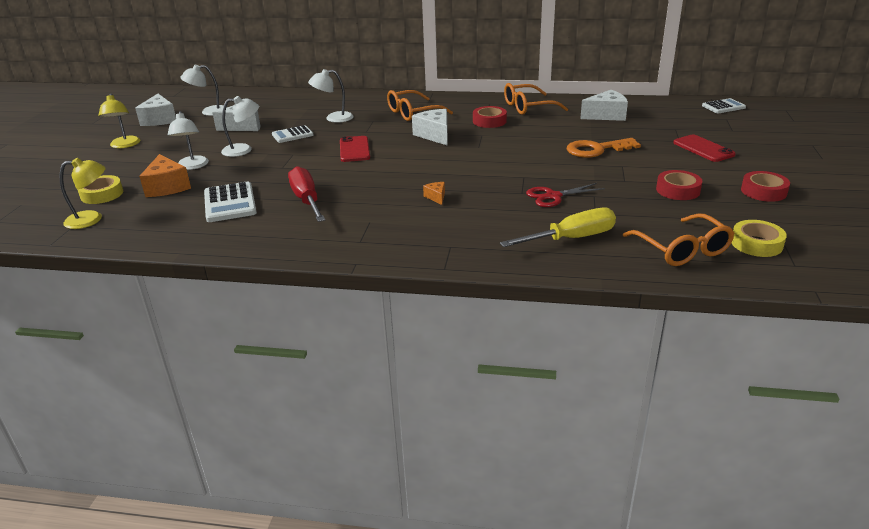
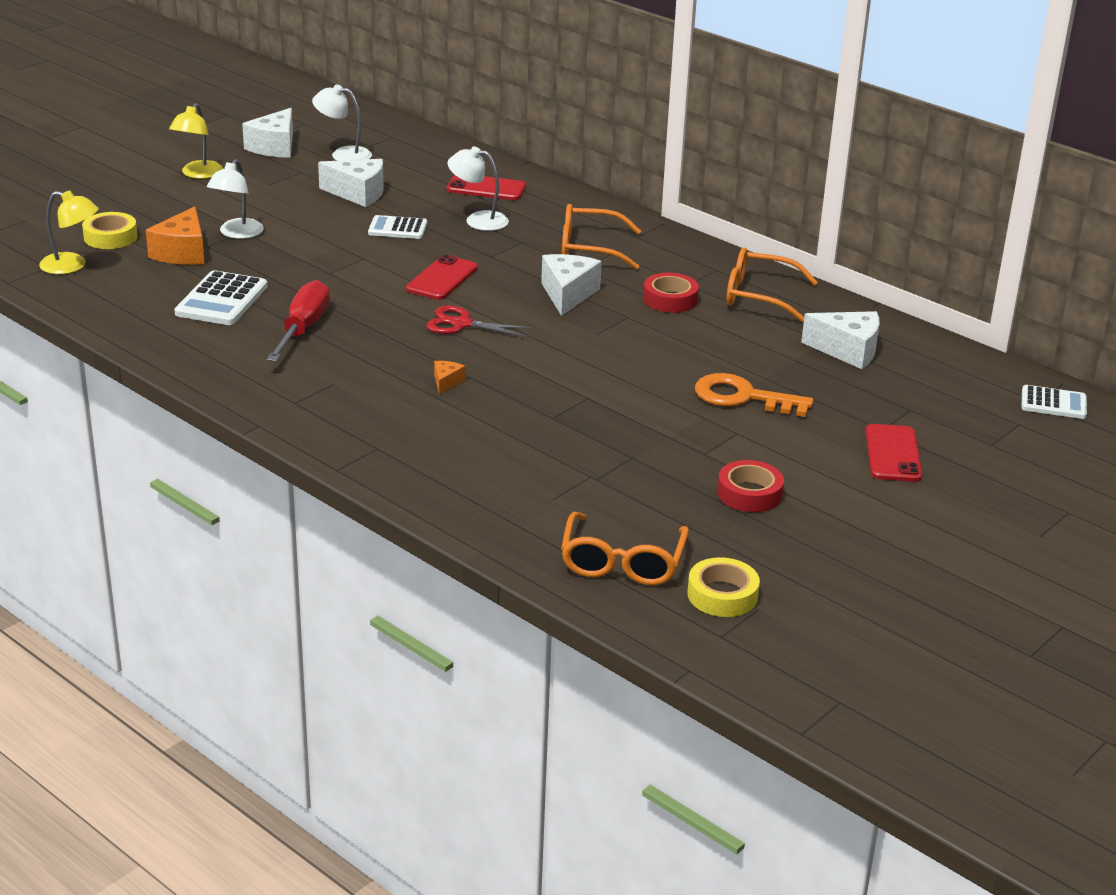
camera: 30 degrees right, 0 degrees up
(243, 150) = (317, 230): white lamp -> none
(316, 104) = (486, 188): none -> red phone
(553, 196) = (582, 437): red scissors -> red scissors (461, 324)
(572, 238) = (520, 496): yellow screwdriver -> none
(763, 191) = (859, 542): red tape -> none

